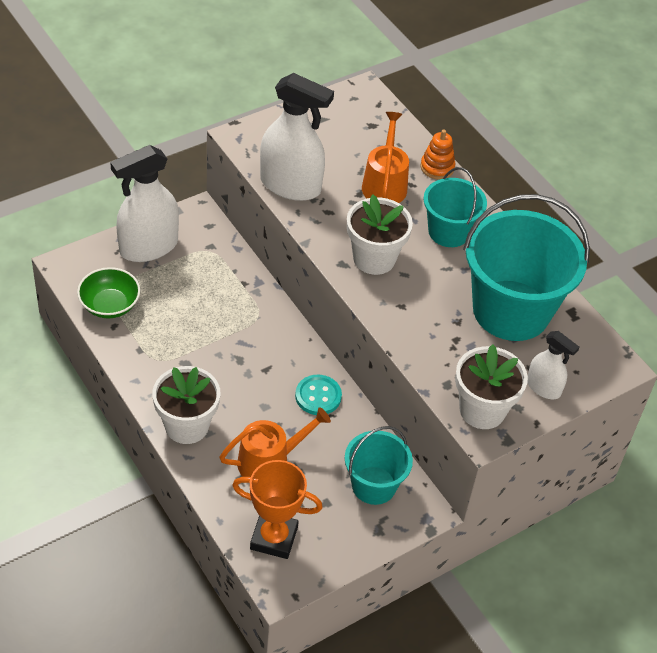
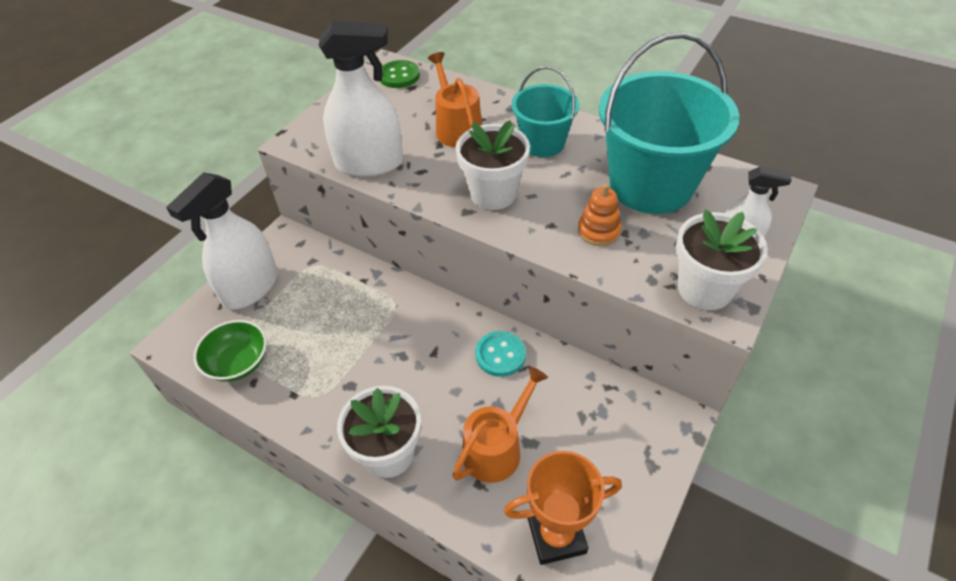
camera: 20 degrees left, 0 degrees up
(368, 108) = (399, 76): none -> green button
(374, 485) = (613, 419): turquoise bucket -> none
(437, 167) = (492, 97): orange stacking toy -> orange stacking toy (598, 231)

